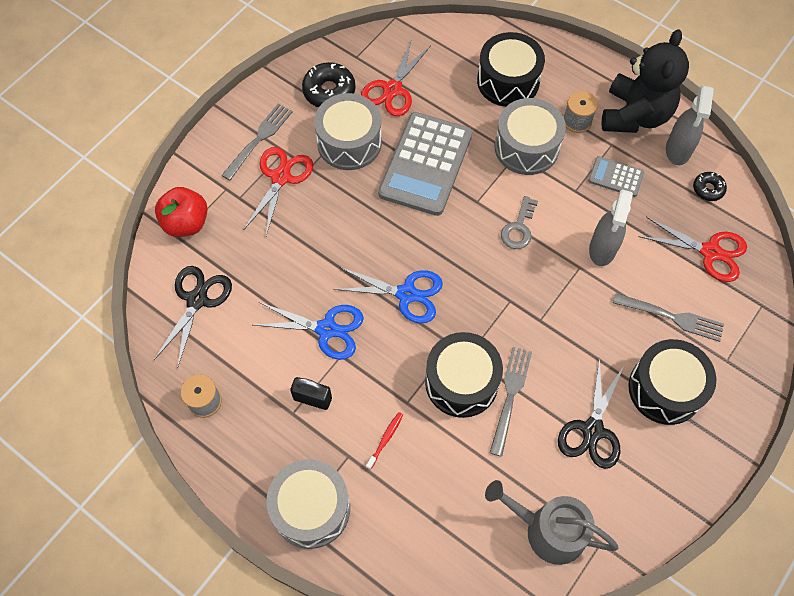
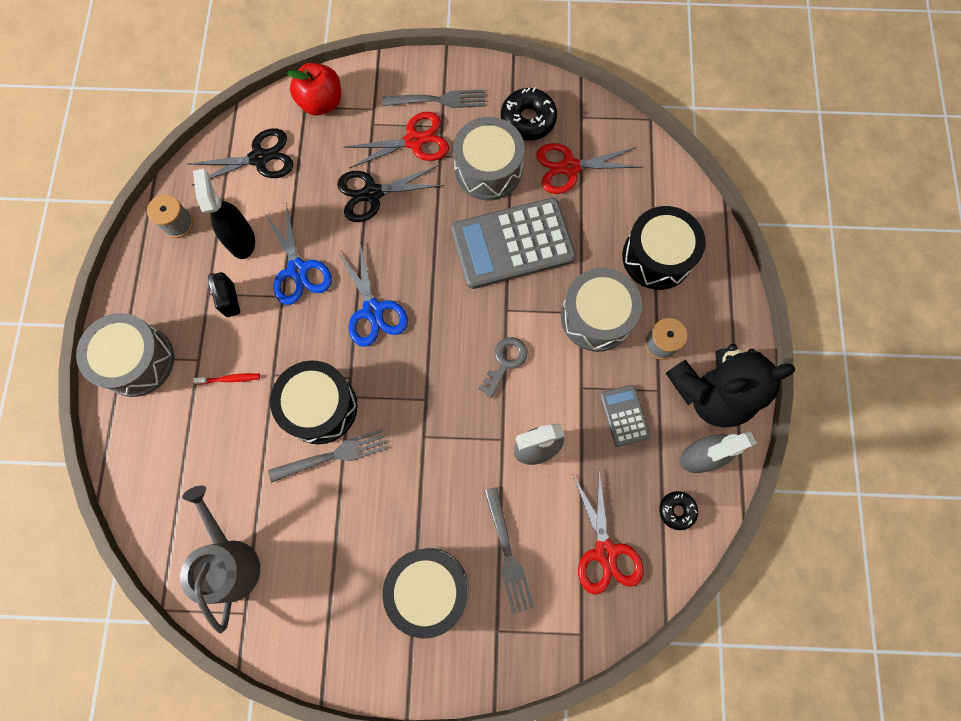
camera: 55 degrees right, 10 degrees up
(263, 358) = (241, 240): none -> black spray bottle
(519, 228) = (505, 362): grey key -> grey key turned 135 degrees clockwise
(592, 430) = (346, 546): black scissors -> black scissors (372, 193)

